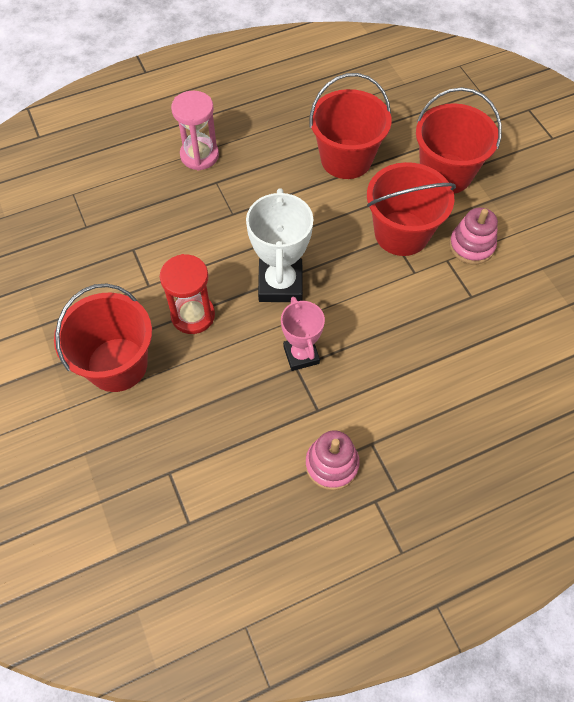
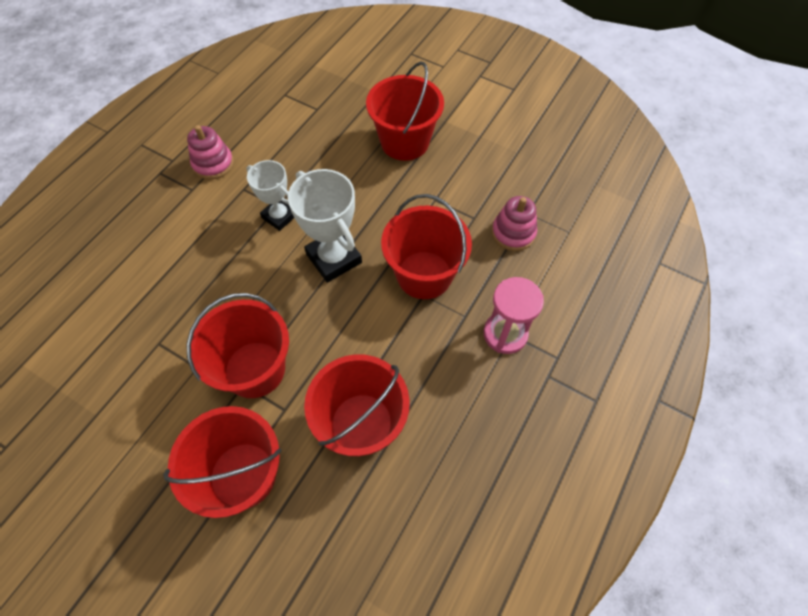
camera: 145 degrees right, 0 degrees up
(193, 315) = (382, 198): red hourglass -> none
(218, 227) = (424, 275): none -> red bucket
(301, 355) = (279, 216): pink trophy -> white trophy
(471, 246) = (178, 397): pink stacking toy -> pink stacking toy (513, 233)

